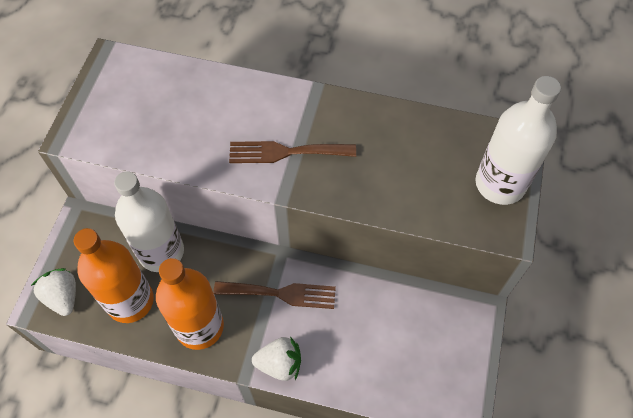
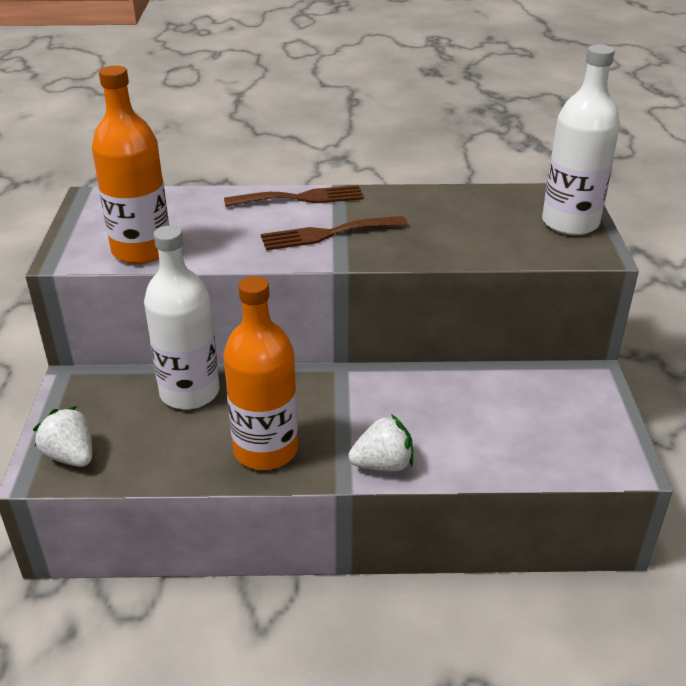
camera: 15 degrees left, 25 degrees down
(130, 301) = (164, 443): orange bottle -> orange bottle (141, 250)
(281, 293) = (356, 402): brown fork -> brown fork (301, 198)

